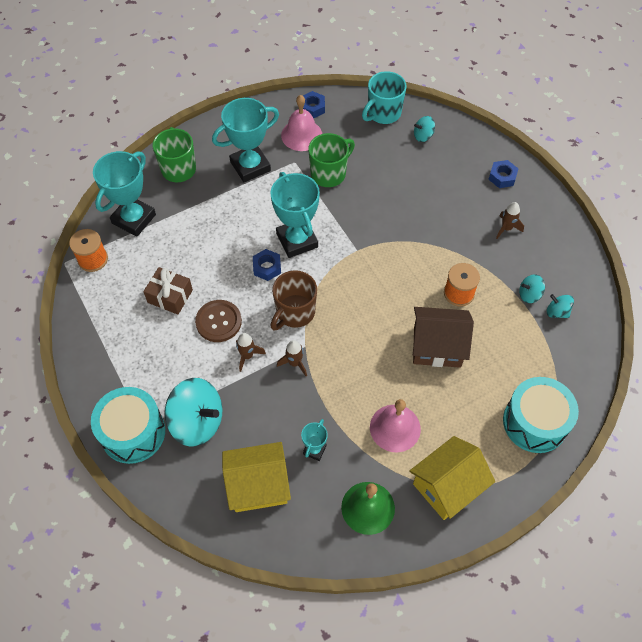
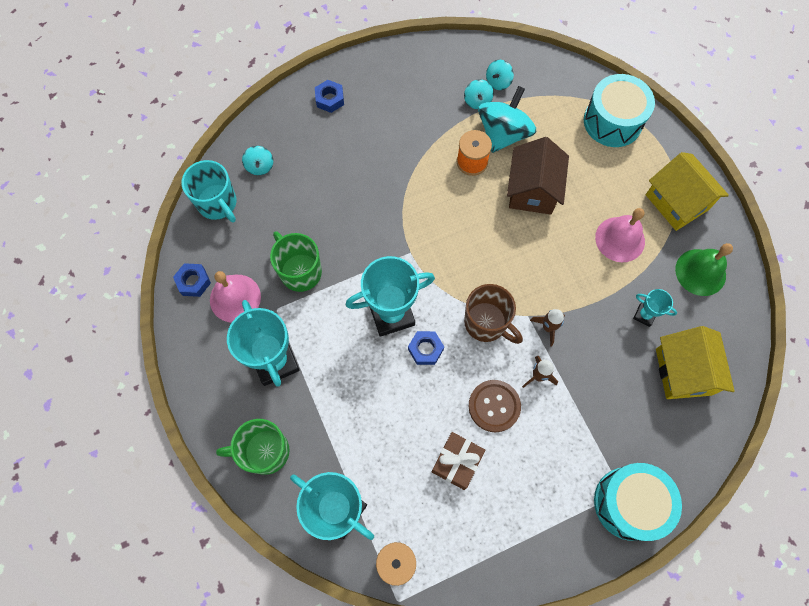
camera: 85 degrees left, 10 degrees up
(197, 422) = (616, 432): turquoise spinning top -> turquoise spinning top (503, 133)
(506, 228) = (396, 107): brown rocket -> none

